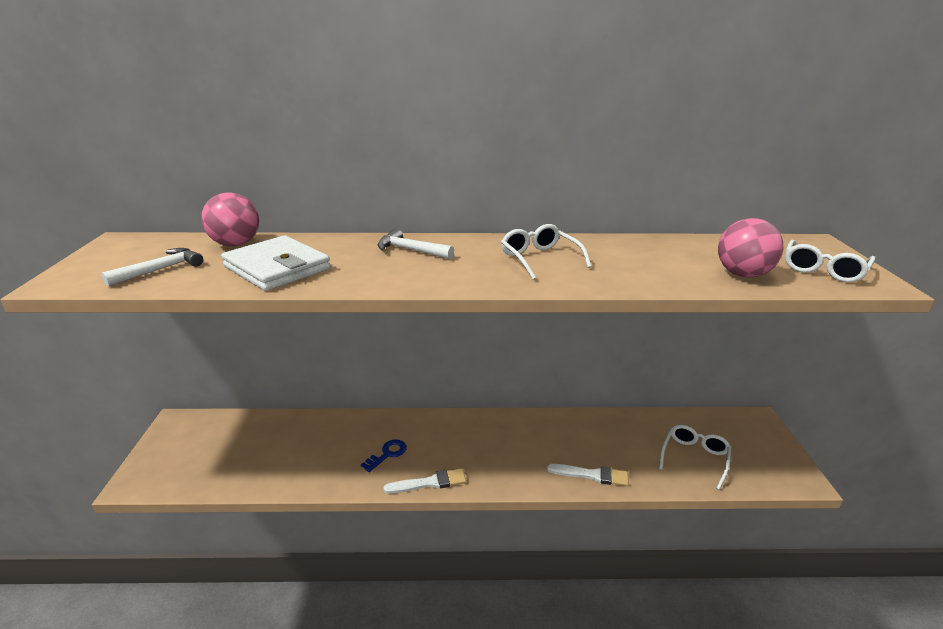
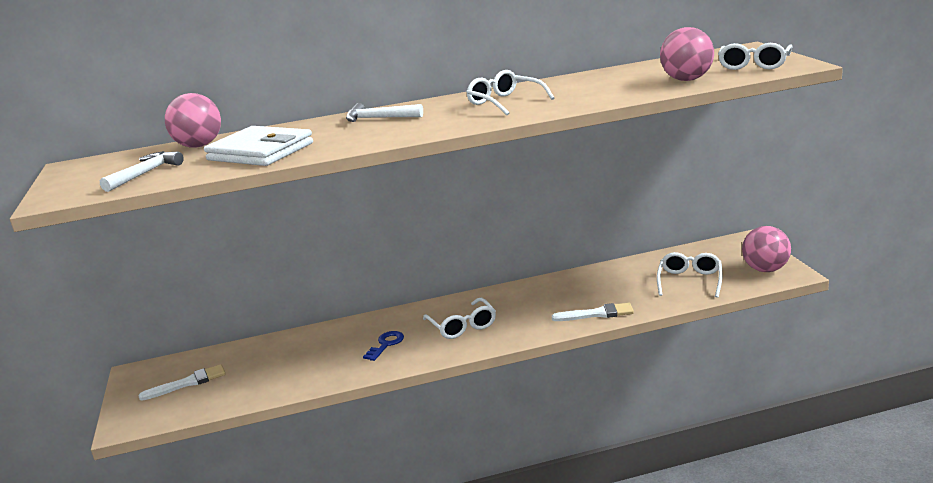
camera: 10 degrees left, 5 degrees down
(429, 483) = (440, 354): white brush -> white brush (187, 383)
(463, 452) = (463, 326): none -> white glasses
(775, 465) = (765, 269): none -> pink ball

